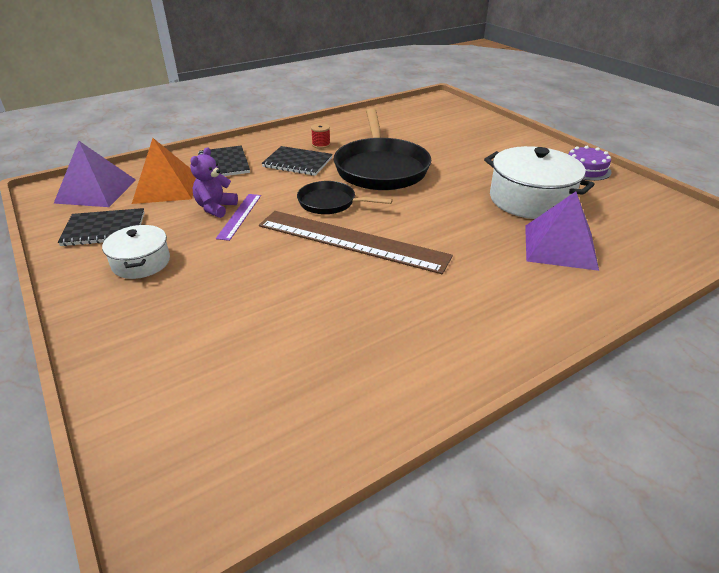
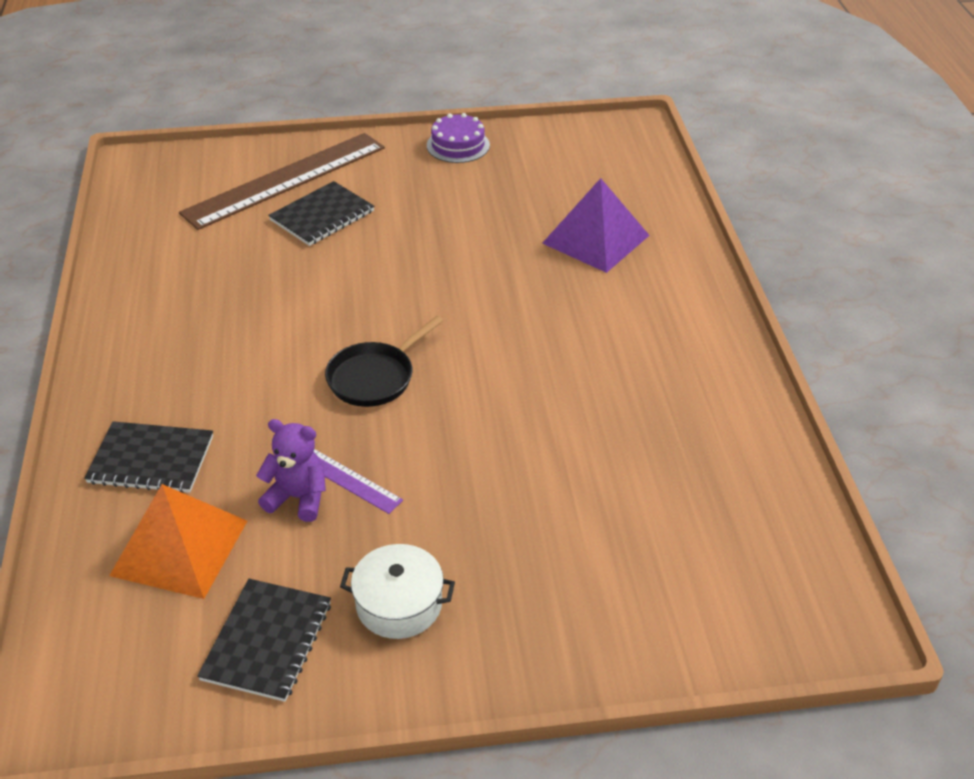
camera: 65 degrees left, 5 degrees up
(96, 191) = (114, 644): purple pyramid -> none
(215, 208) = (298, 498): purple teddy bear -> purple teddy bear turned 150 degrees clockwise
(297, 162) = (223, 375): black notebook -> black notebook (322, 216)
(321, 145) = (183, 334): red spool -> none
(351, 240) = (481, 386): brown ruler -> brown ruler (285, 180)
(381, 168) = (314, 300): black pan -> none
(530, 199) = (492, 215): white pot -> none

